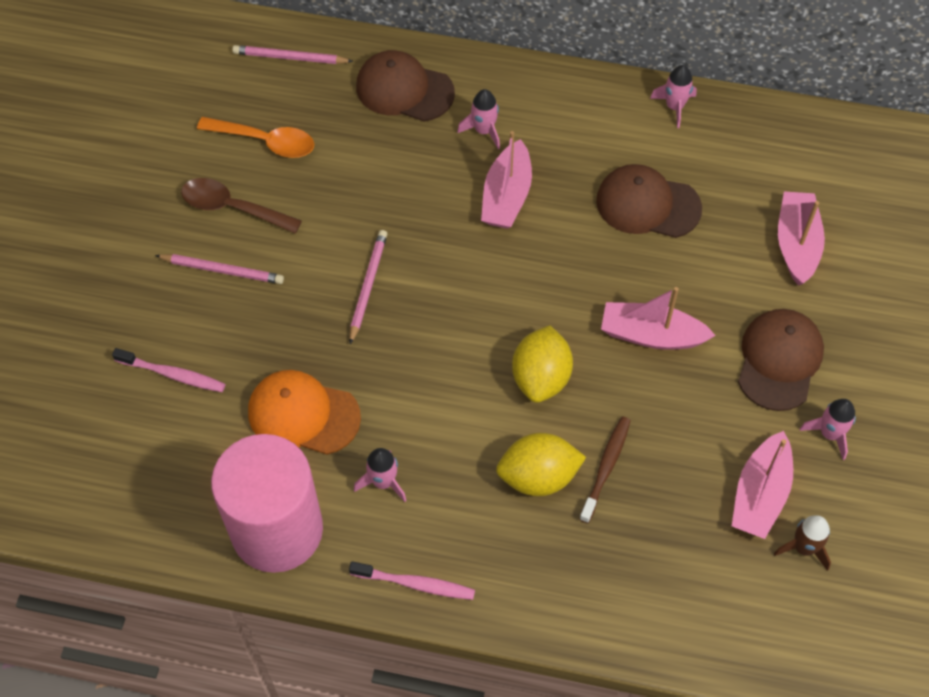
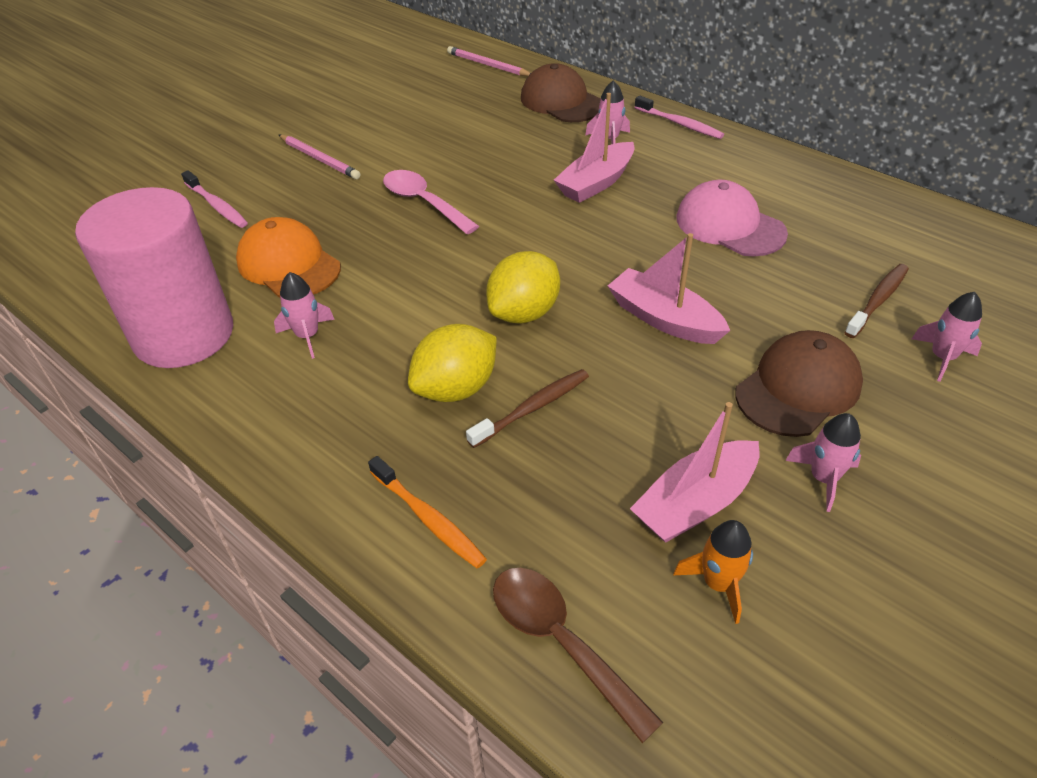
camera: 30 degrees right, 15 degrees down
(232, 208) = (364, 128): brown spoon -> brown spoon (561, 641)
(265, 142) = (425, 101): orange spoon -> none
(368, 286) = (423, 202): pink pencil -> pink spoon
(415, 584) = (258, 427): pink toothbrush -> pink toothbrush (680, 124)
(538, 477) = (456, 388): yellow lemon -> yellow lemon turned 60 degrees counterclockwise
(595, 594) = (429, 519): none -> orange toothbrush
(647, 204) = (729, 225): brown cap -> pink cap
(674, 107) = (803, 170): pink rocket -> pink rocket (942, 357)
(796, 244) = (878, 300): pink boat -> brown toothbrush
(804, 548) = (718, 583): brown rocket -> orange rocket

